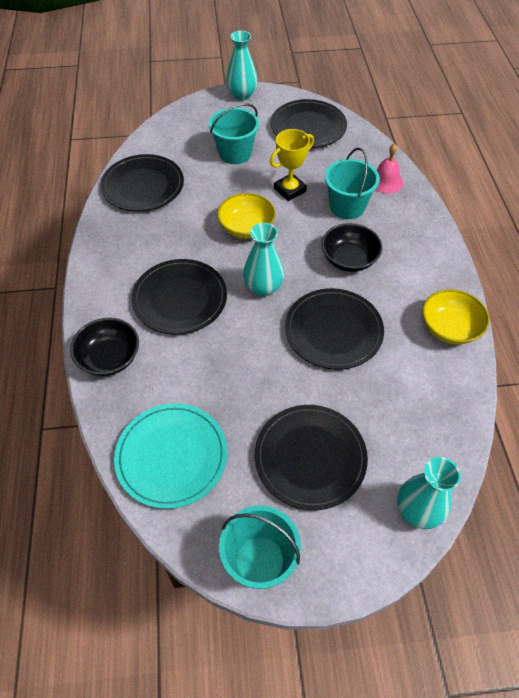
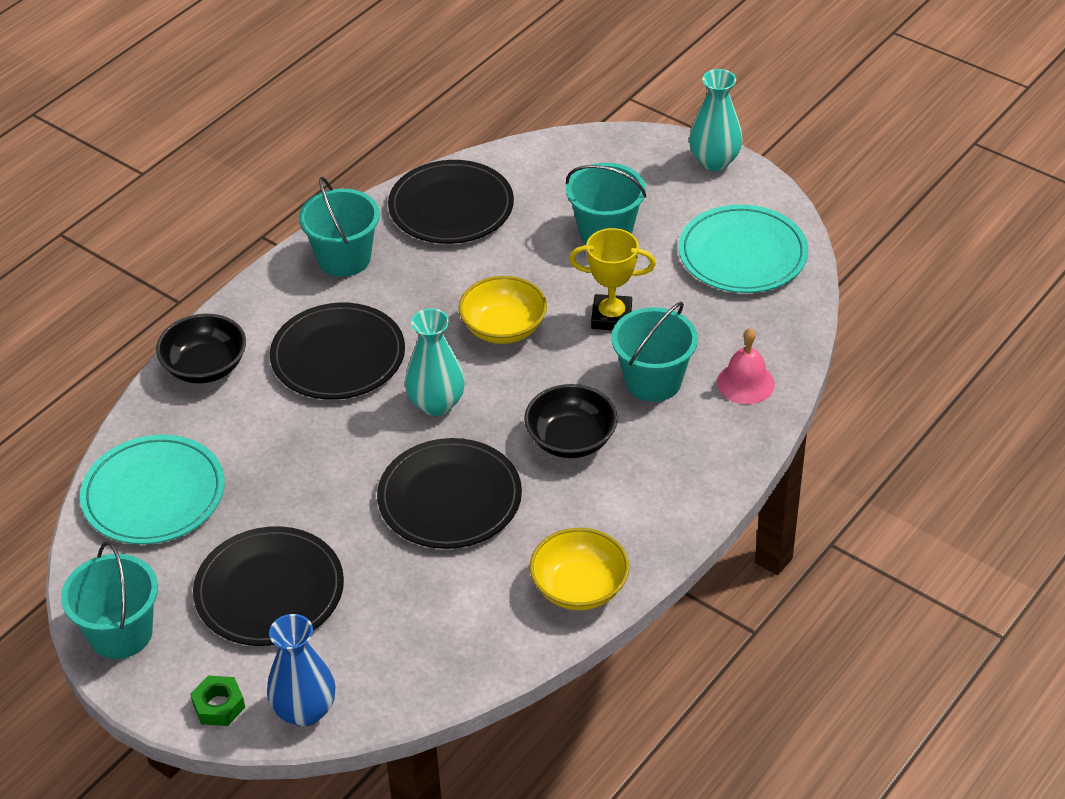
camera: 45 degrees right, 10 degrees down
(117, 246) = (344, 258): none -> turquoise bucket
(308, 127) = (742, 254): black plate -> turquoise plate
(371, 552) = (219, 705): none -> green nut
(417, 511) = (304, 711): turquoise vase -> blue vase

